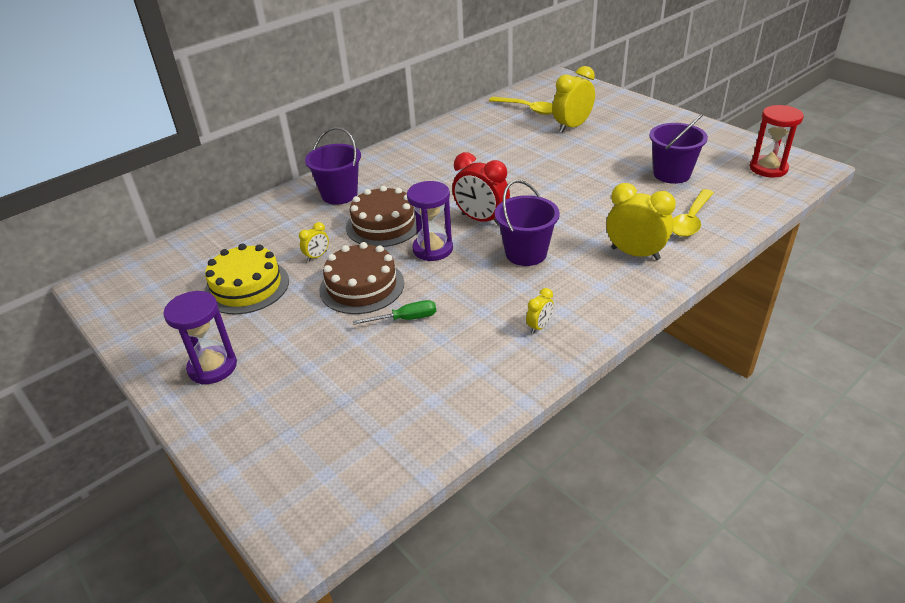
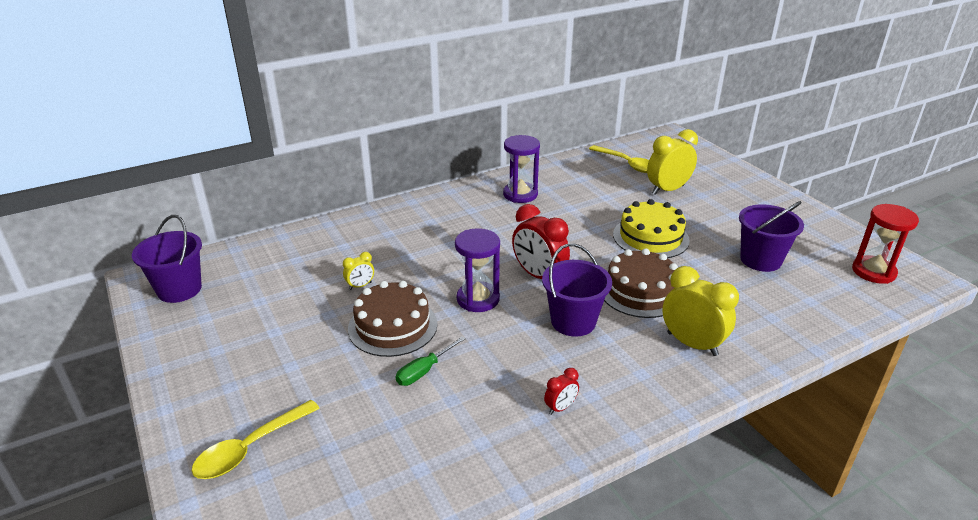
camera: 10 degrees right, 5 degrees down
(212, 367) = (217, 385): purple hourglass -> purple hourglass (520, 194)
(247, 287) = (281, 305): yellow cake -> yellow cake (650, 237)
(339, 195) = (405, 224): purple bucket -> purple bucket (179, 289)
(384, 225) = (438, 264): brown cake -> brown cake (640, 291)
(406, 319) = (424, 371): green screwdriver -> green screwdriver turned 135 degrees clockwise
(539, 326) = (560, 407): yellow clock -> red clock
(690, 220) = (766, 316): yellow spoon -> yellow spoon (250, 448)

